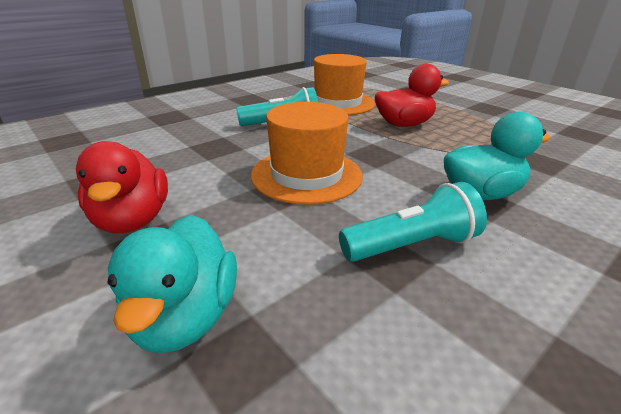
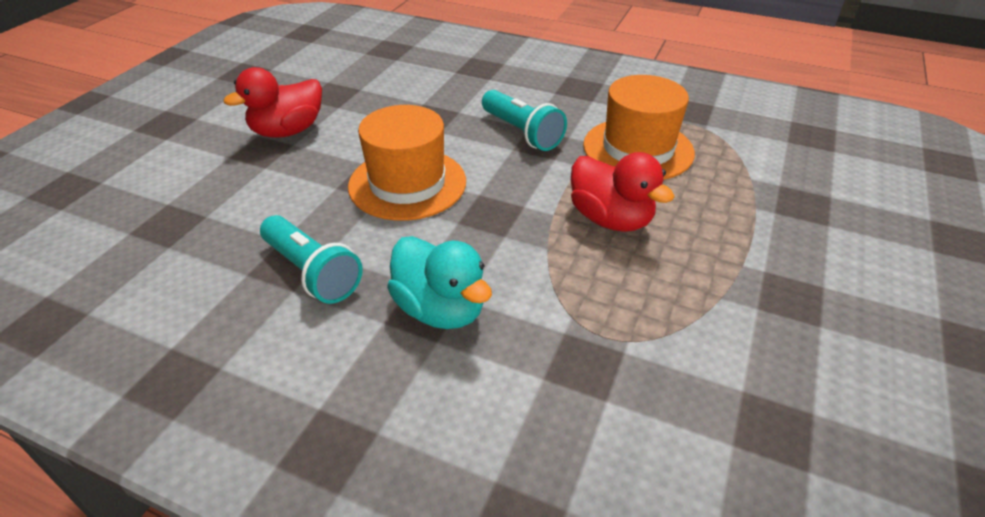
camera: 65 degrees right, 10 degrees up
(185, 317) = (196, 192): turquoise duck -> none

